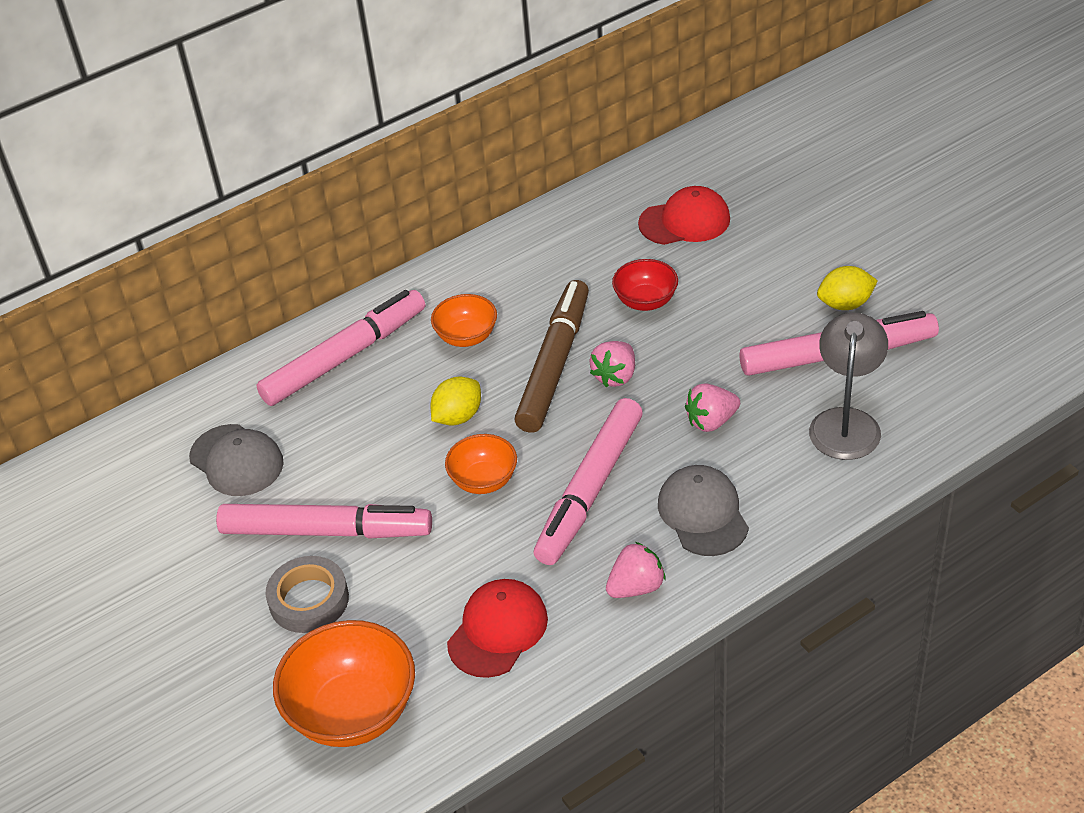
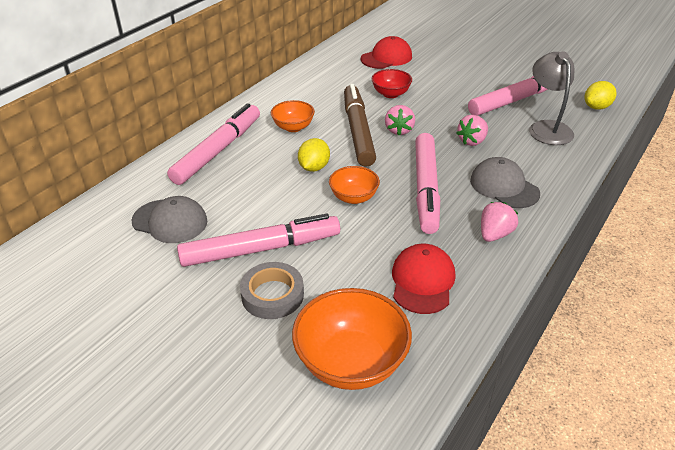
camera: 25 degrees left, 5 degrees down
(845, 304) = (501, 78): yellow lemon -> yellow lemon (596, 107)

